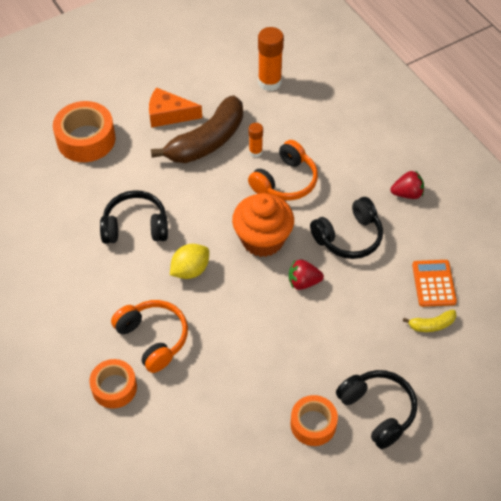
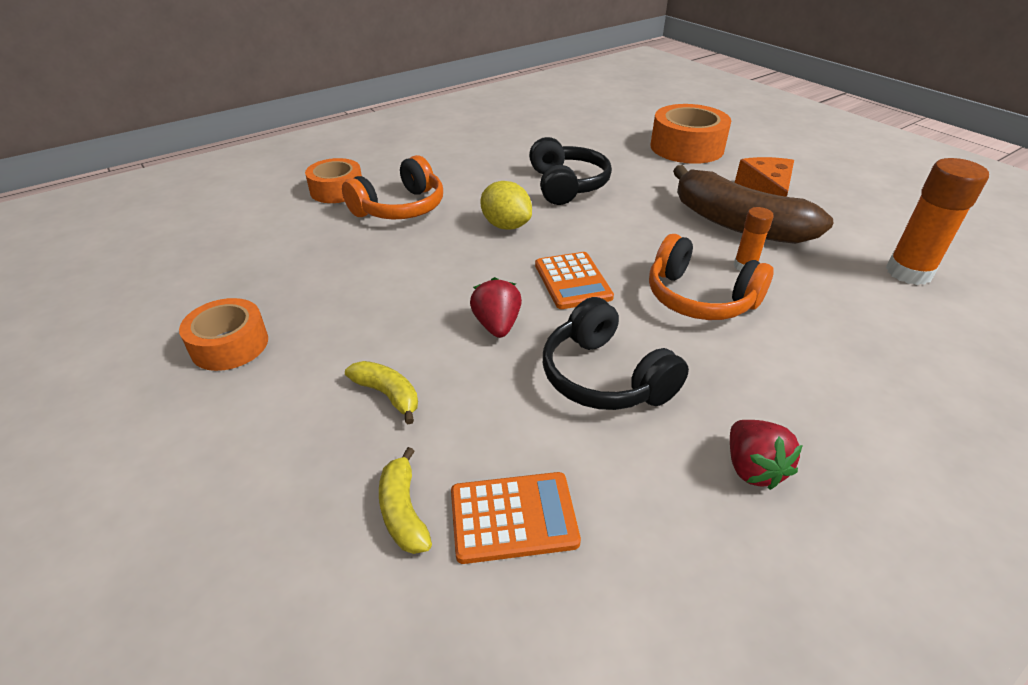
camera: 85 degrees right, 15 degrees down
(262, 239) = (572, 281): orange cupcake -> orange calculator
(359, 335) = (388, 395): none -> yellow banana
(377, 411) = (226, 422): black headphones -> none

